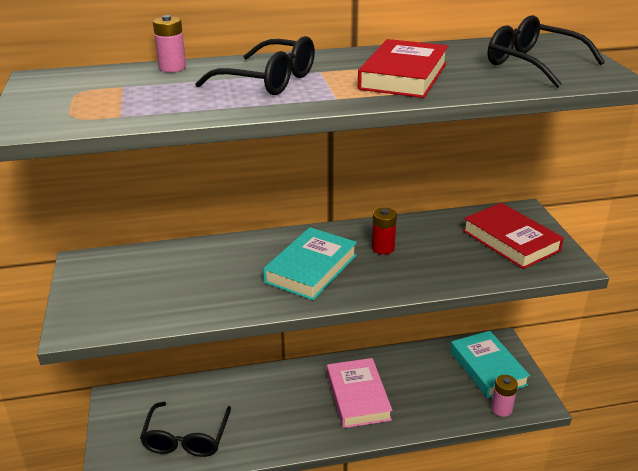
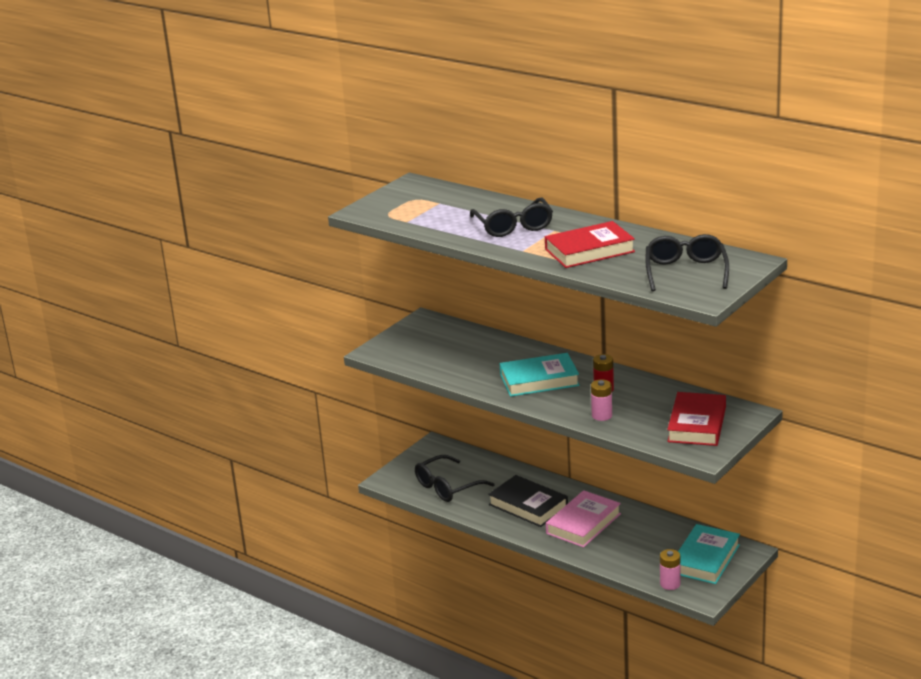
camera: 50 degrees right, 5 degrees down
(172, 68) = (484, 199): pink battery -> pink battery (602, 415)
(288, 409) = (528, 506): none -> black book

